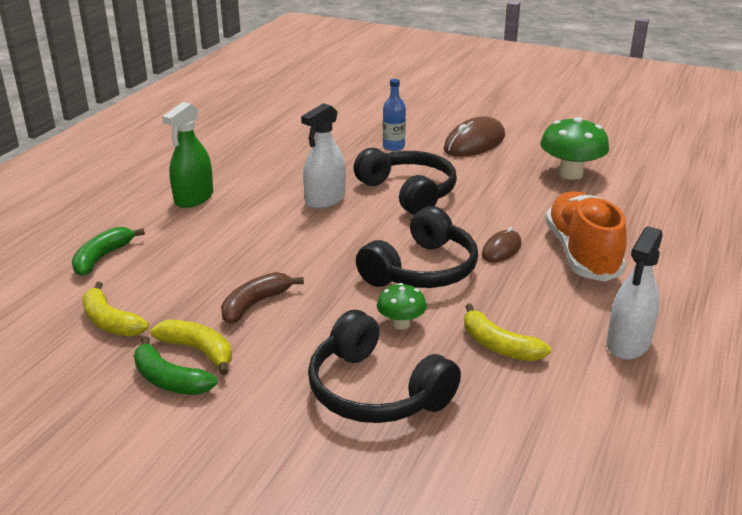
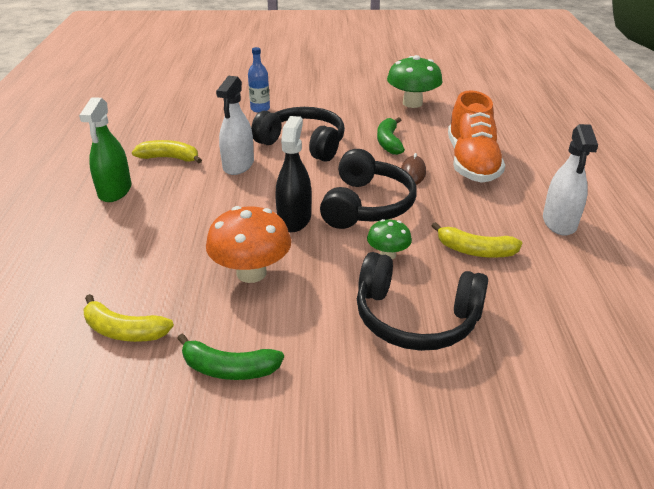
camera: 25 degrees left, 5 degrees up
(102, 258) = (65, 270): green banana -> green banana (388, 142)
(198, 351) = (234, 332): yellow banana -> yellow banana (169, 158)
(255, 304) = (251, 273): brown banana -> orange mushroom
(336, 265) = (294, 219): none -> black spray bottle
(474, 143) = (322, 93): brown mouse -> none
(582, 254) = (471, 162): orange shoe -> orange shoe turned 150 degrees counterclockwise

